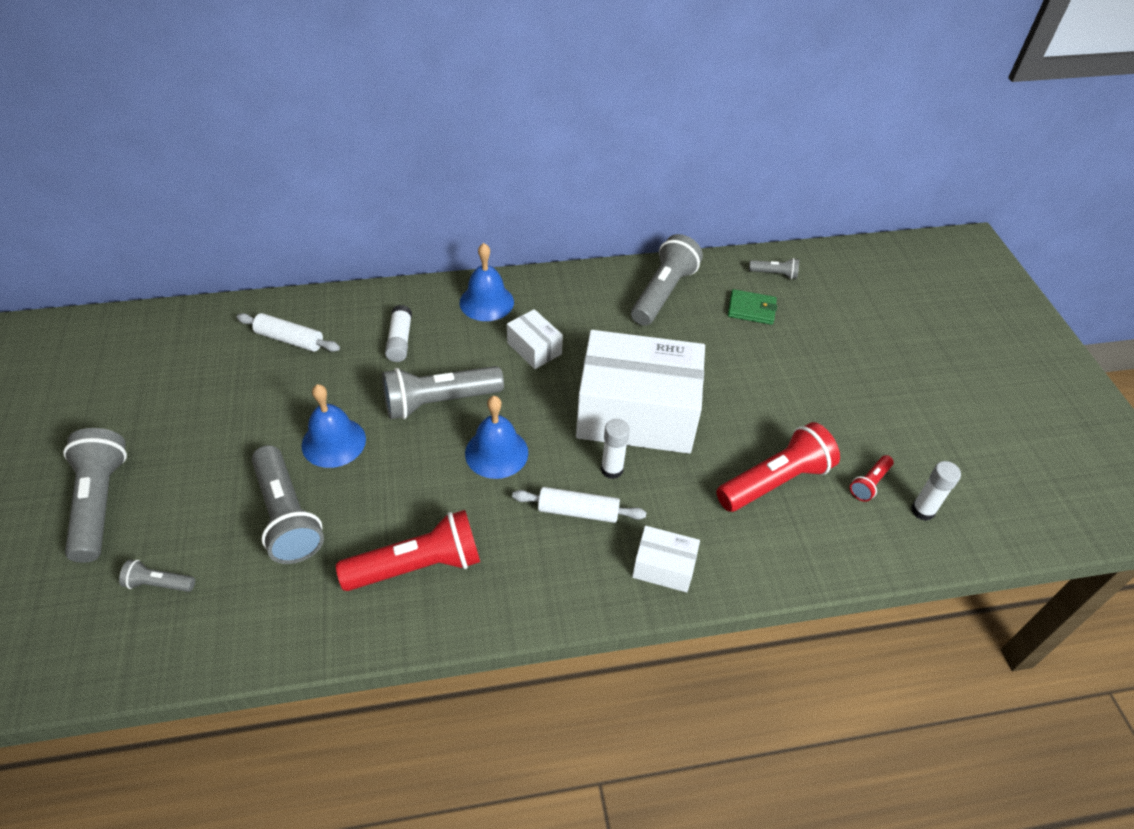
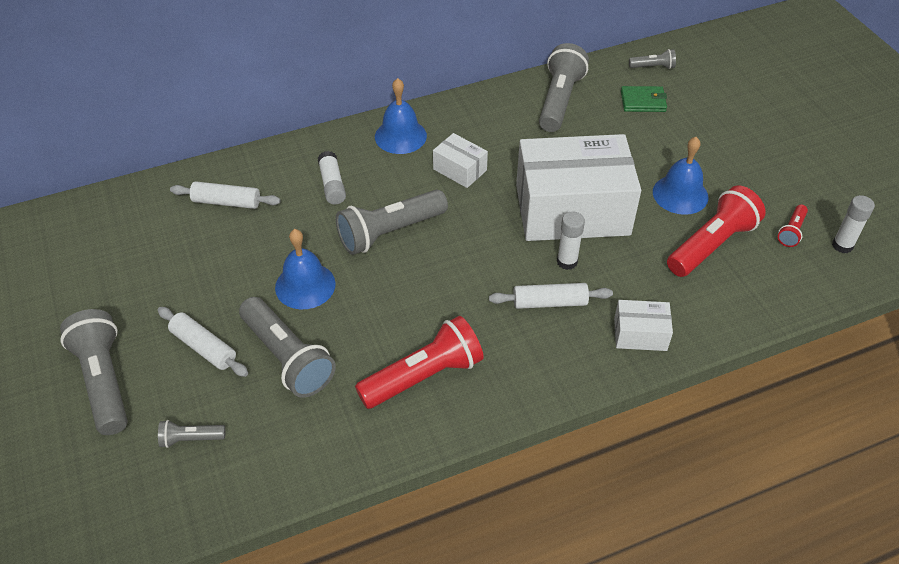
camera: 10 degrees left, 0 degrees up
(209, 487) = (204, 347): none -> white rolling pin
(496, 452) = (459, 266): blue bell -> blue bell (680, 194)

